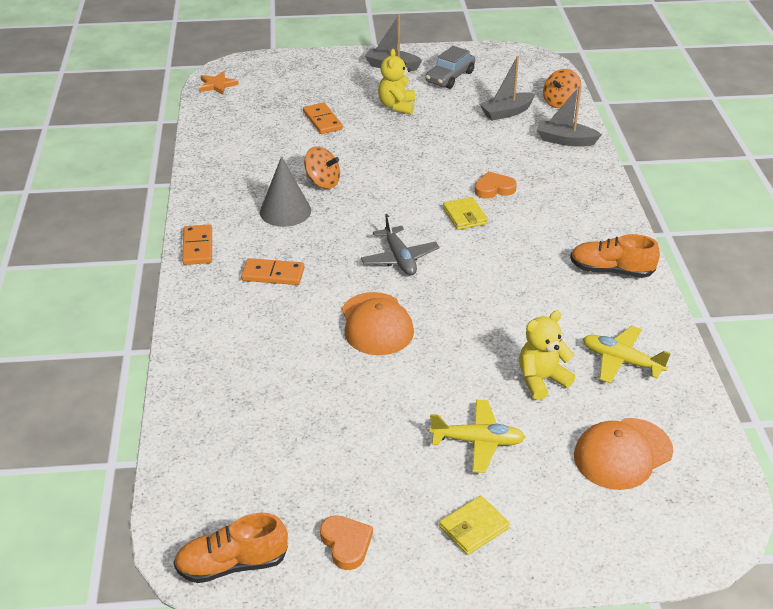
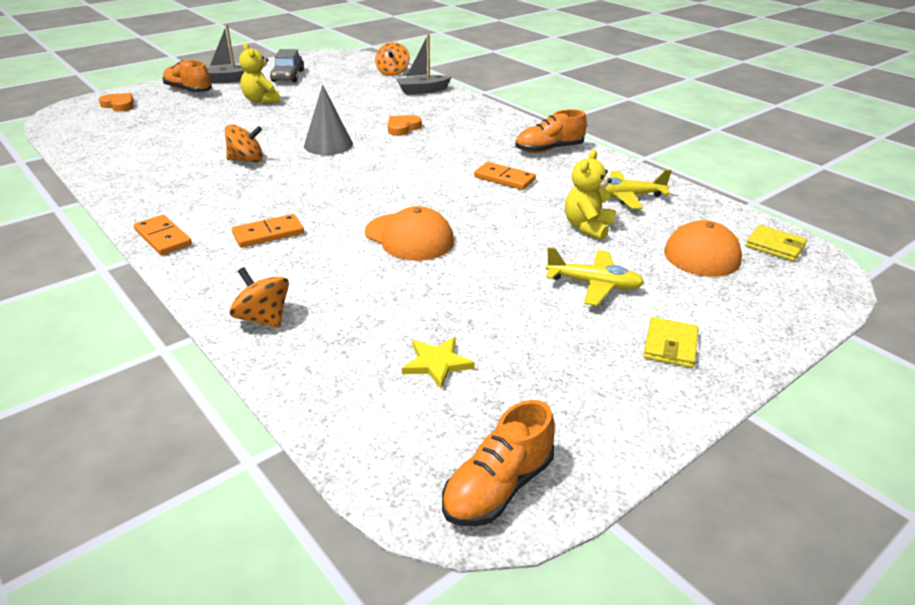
camera: 35 degrees left, 5 degrees down
(205, 356) = (263, 318): none -> orange spinning top
(217, 85) = (64, 123): orange star -> none
(284, 452) = (437, 363): none -> yellow star
(285, 211) = (231, 188): grey cone -> grey cone (328, 145)
(322, 120) = (201, 123): orange domino -> orange domino (504, 178)
(344, 71) = (188, 90): none -> orange shoe
(346, 544) = (585, 411): orange heart -> orange heart (119, 105)
(399, 258) = (377, 189): grey plane -> none
(464, 216) = (399, 149): yellow wallet -> yellow wallet (775, 246)
(477, 442) = (594, 285): yellow plane -> yellow plane turned 45 degrees clockwise
(507, 112) = (358, 85): grey boat -> none

